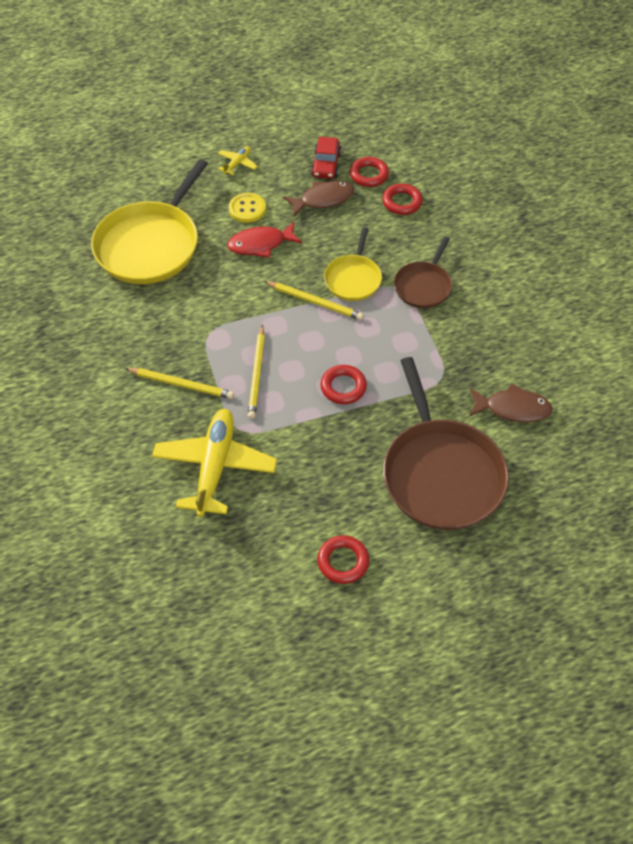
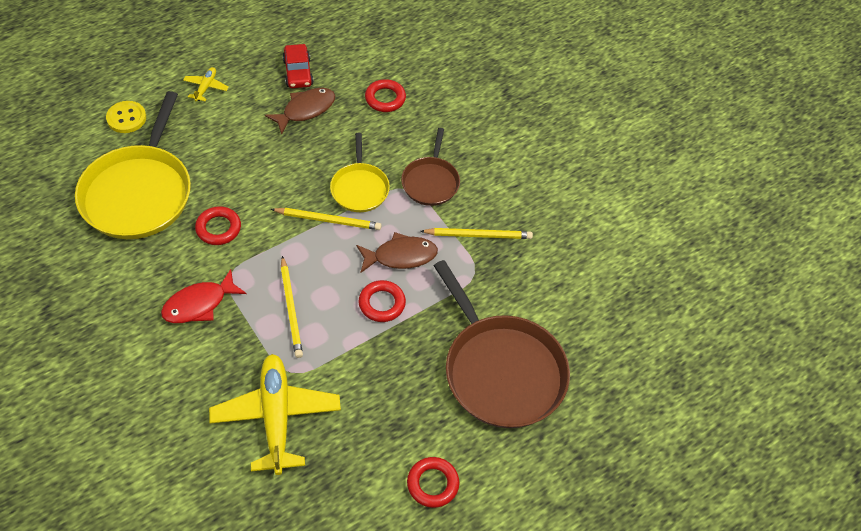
camera: 20 degrees left, 0 degrees up
(181, 384) = (216, 337): yellow pencil -> yellow pencil (478, 235)
(247, 209) = (230, 134): yellow button -> yellow button (126, 118)
(260, 244) = (255, 170): red fish -> red fish (199, 304)
(369, 175) = (344, 76): red ring -> red ring (218, 228)
(513, 408) = (550, 289): brown fish -> brown fish (401, 256)

